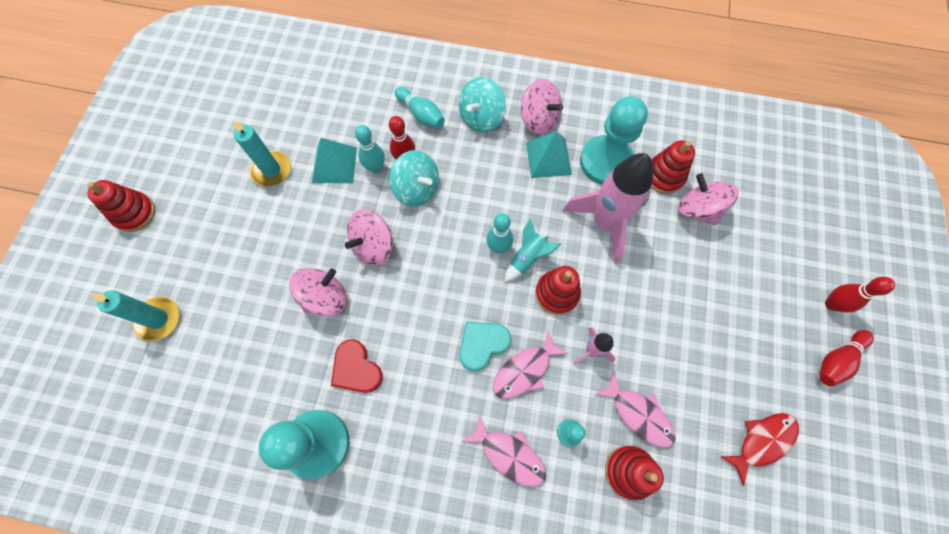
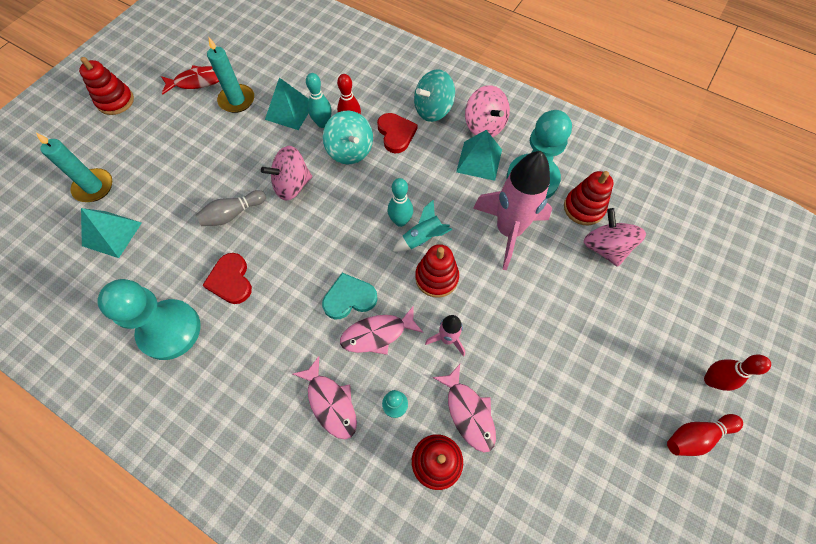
camera: 20 degrees right, 5 degrees down
(205, 364) = (112, 234): none -> turquoise pyramid
(325, 298) = (232, 214): pink spinning top -> grey bowling pin
(421, 114) = (381, 92): turquoise bowling pin -> none
(455, 156) = (396, 134): none -> red heart
(762, 441) = (583, 485): red fish -> red fish (197, 81)

